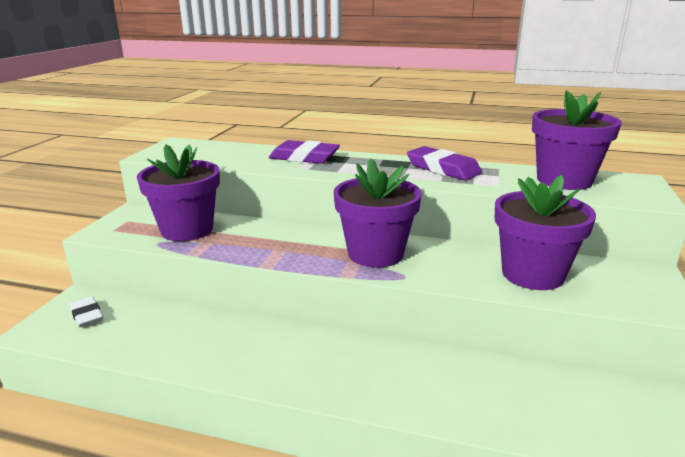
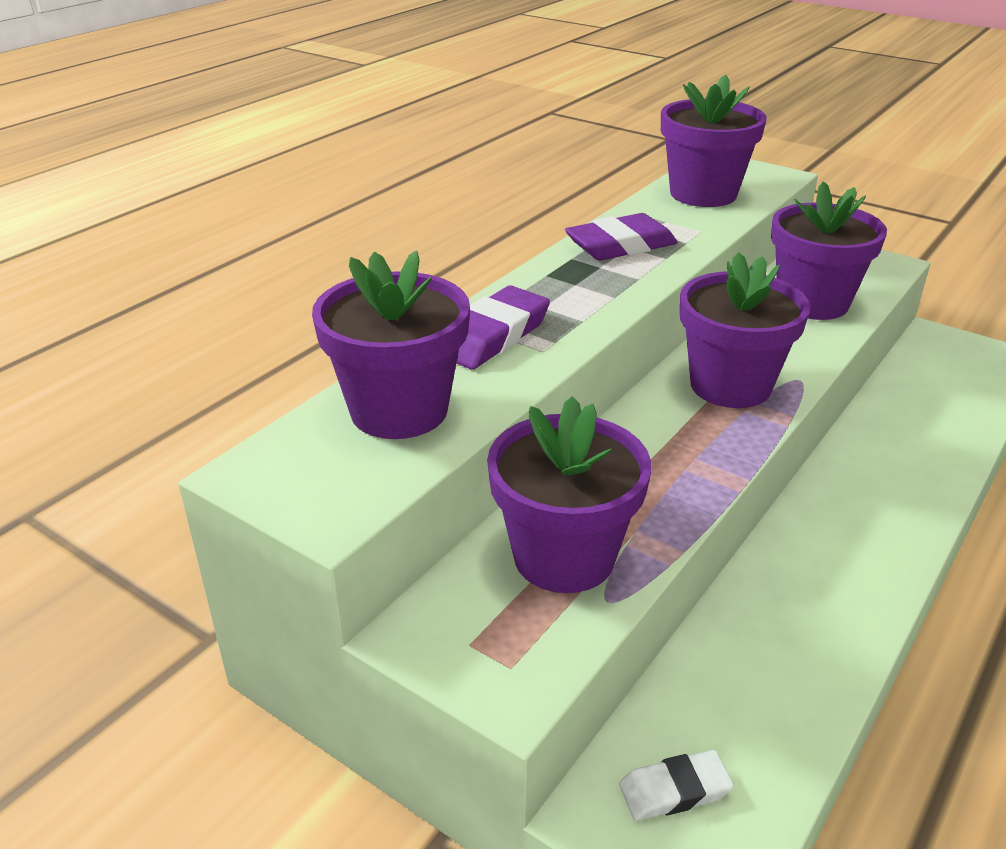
camera: 70 degrees left, 10 degrees up
(227, 153) = (399, 410): none -> purple flower pot

